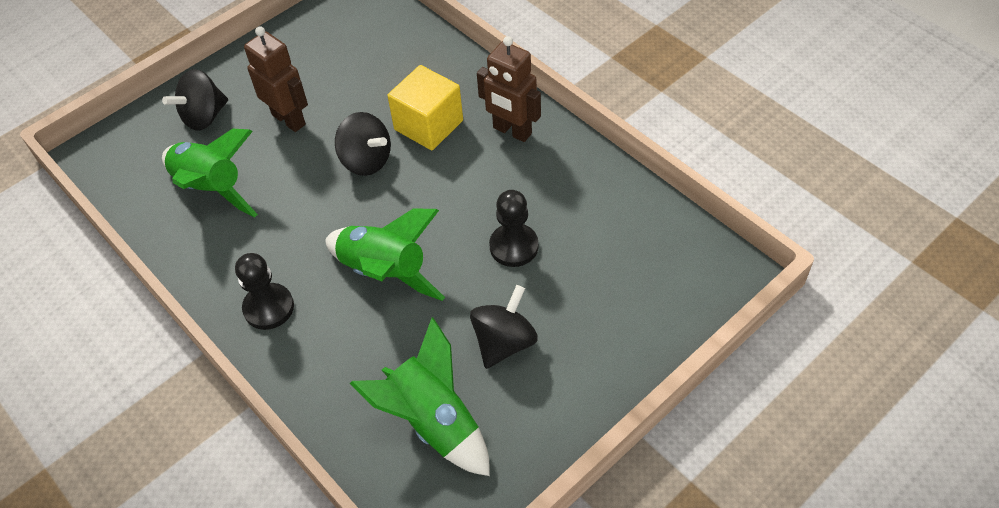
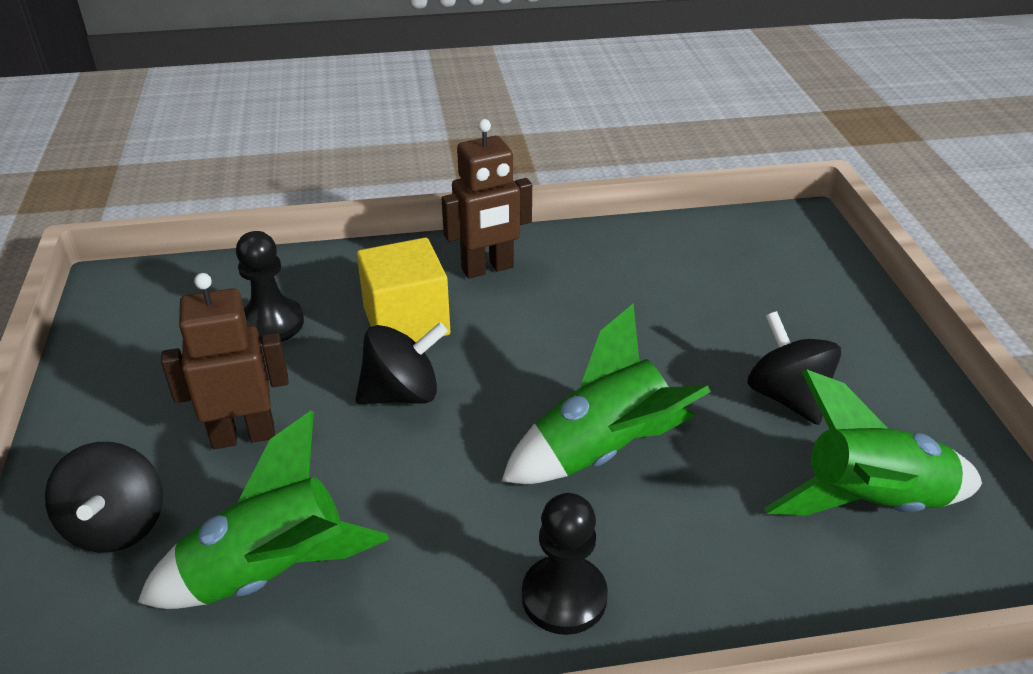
camera: 60 degrees left, 15 degrees down
(514, 246) = (654, 334): black pawn -> black pawn (271, 323)

